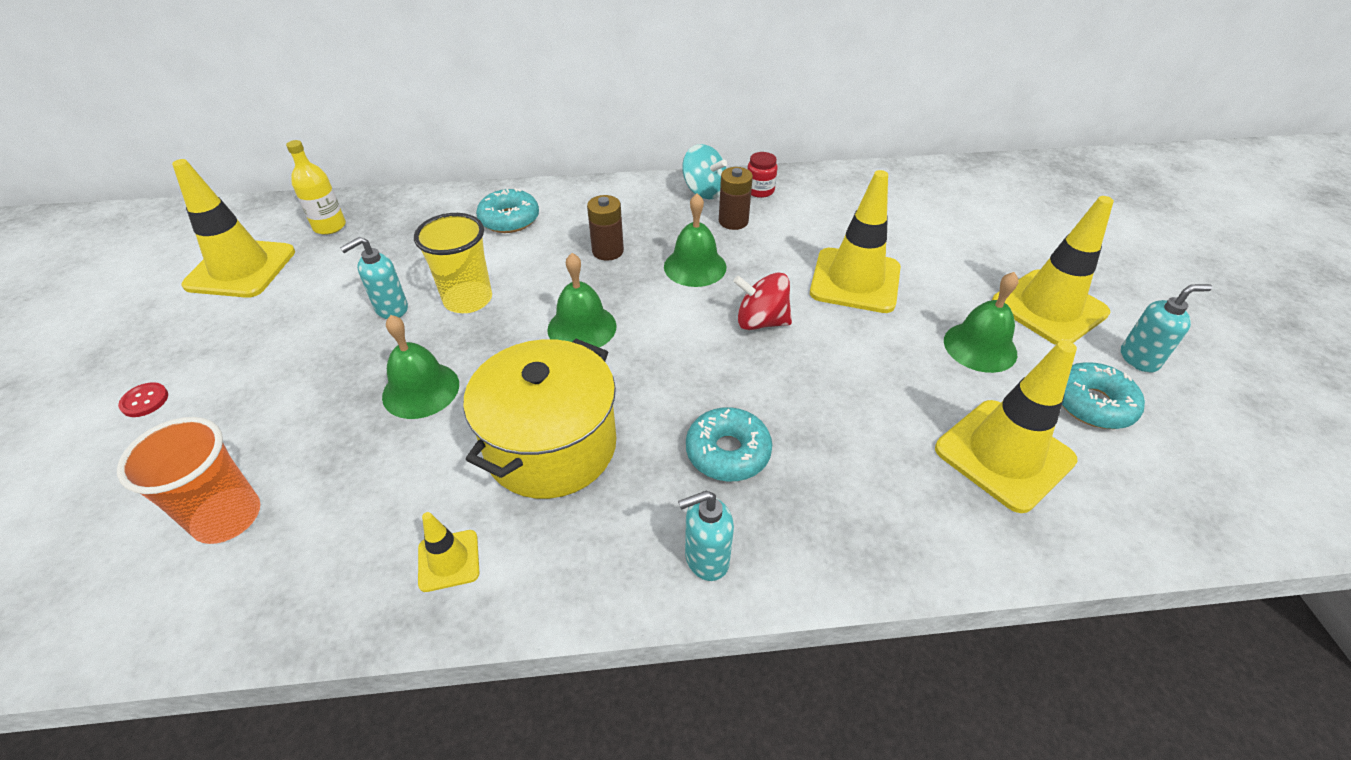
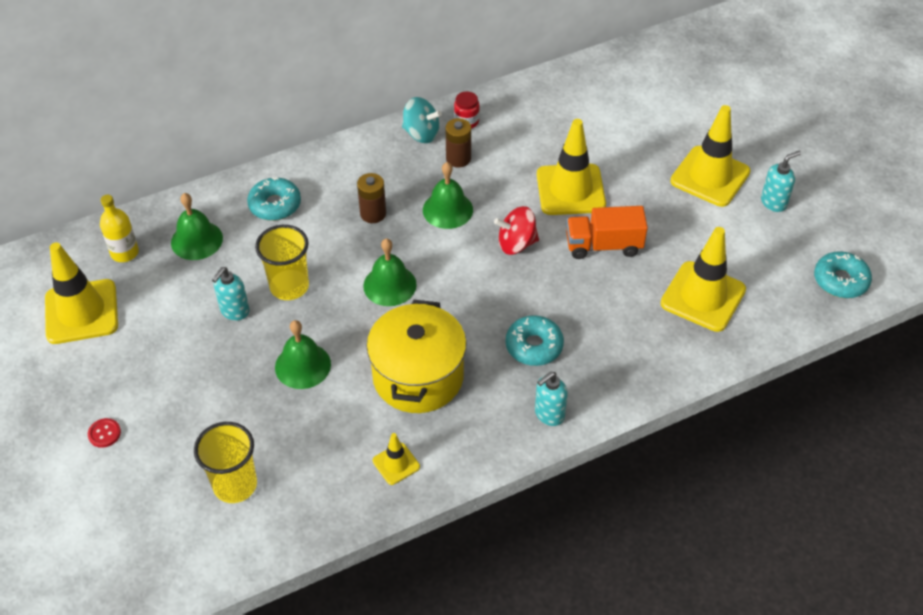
camera: 20 degrees left, 5 degrees up
(227, 517) = (235, 485): orange cup -> yellow cup
(876, 351) = (603, 245): none -> orange truck
(980, 347) = (671, 222): green bell -> green bell (196, 240)
(1092, 404) = (749, 245): turquoise donut -> turquoise donut (840, 280)

